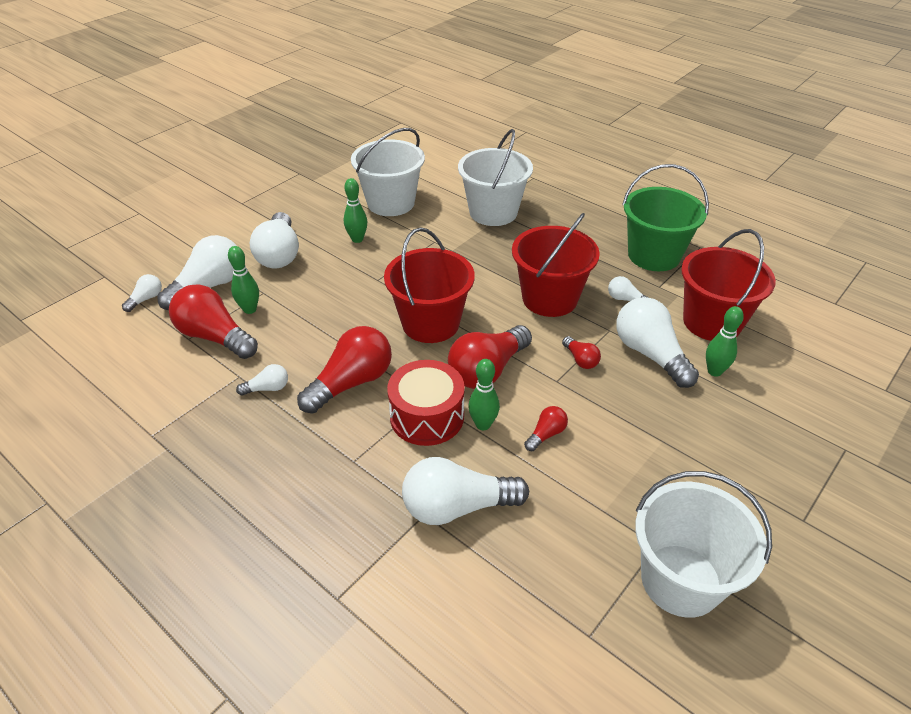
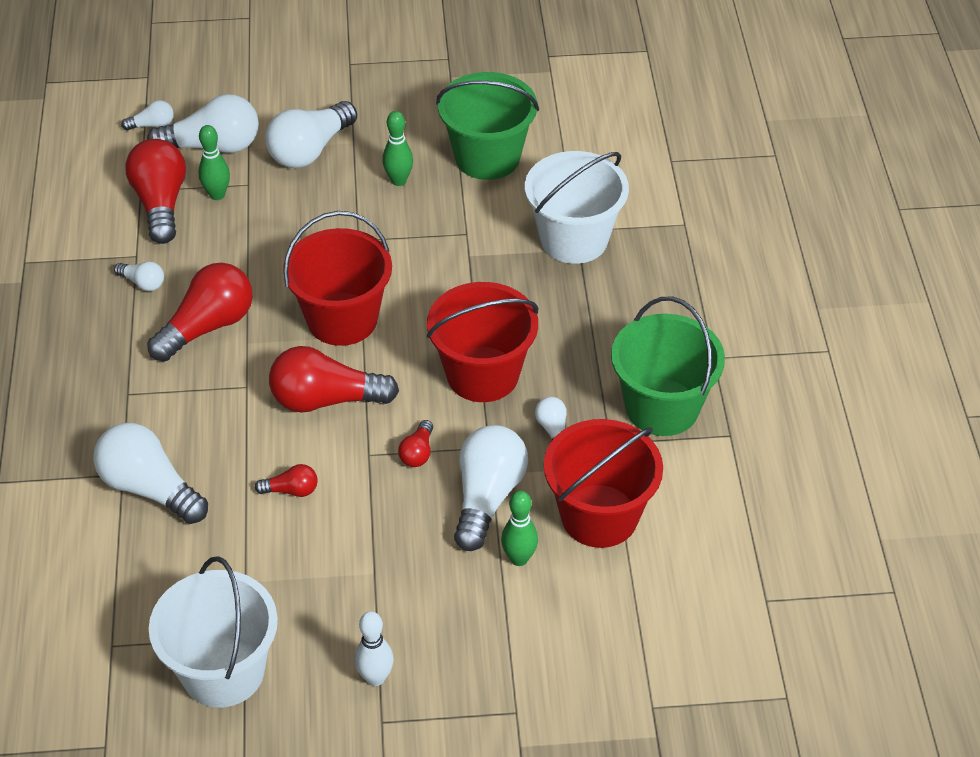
camera: 45 degrees right, 5 degrees up
(351, 383) = (208, 327): red light bulb -> red light bulb turned 45 degrees counterclockwise
(391, 203) = (487, 157): white bucket -> green bucket
(427, 416) = (224, 401): red drum -> none
(483, 424) = (256, 442): green bowling pin -> none
(759, 498) = (375, 678): none -> white bowling pin

